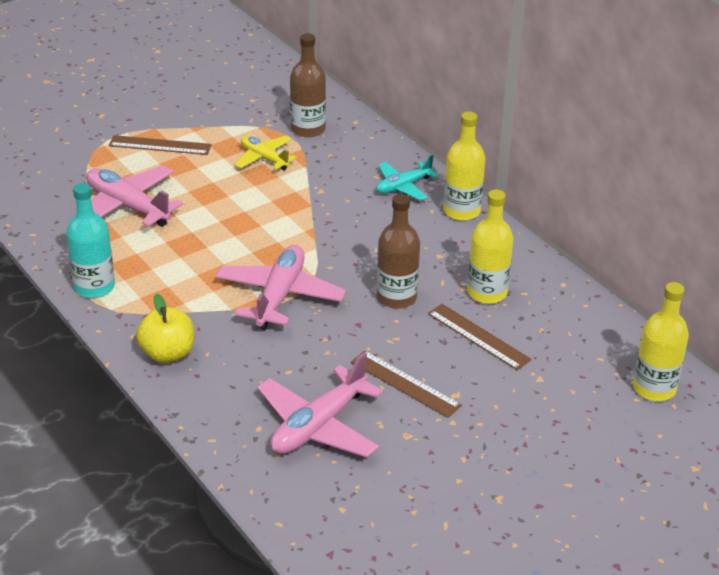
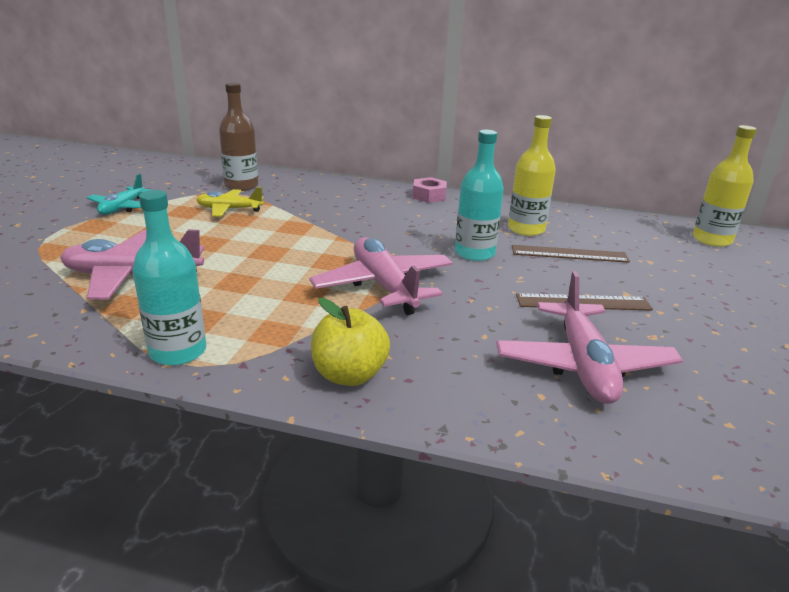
camera: 40 degrees left, 10 degrees down
(160, 145) = (113, 227): brown ruler -> none
(396, 297) = (474, 253): brown bottle -> turquoise bottle
(403, 186) = (367, 195): turquoise plane -> turquoise plane (122, 208)
(461, 211) = (429, 196): yellow bottle -> pink nut

